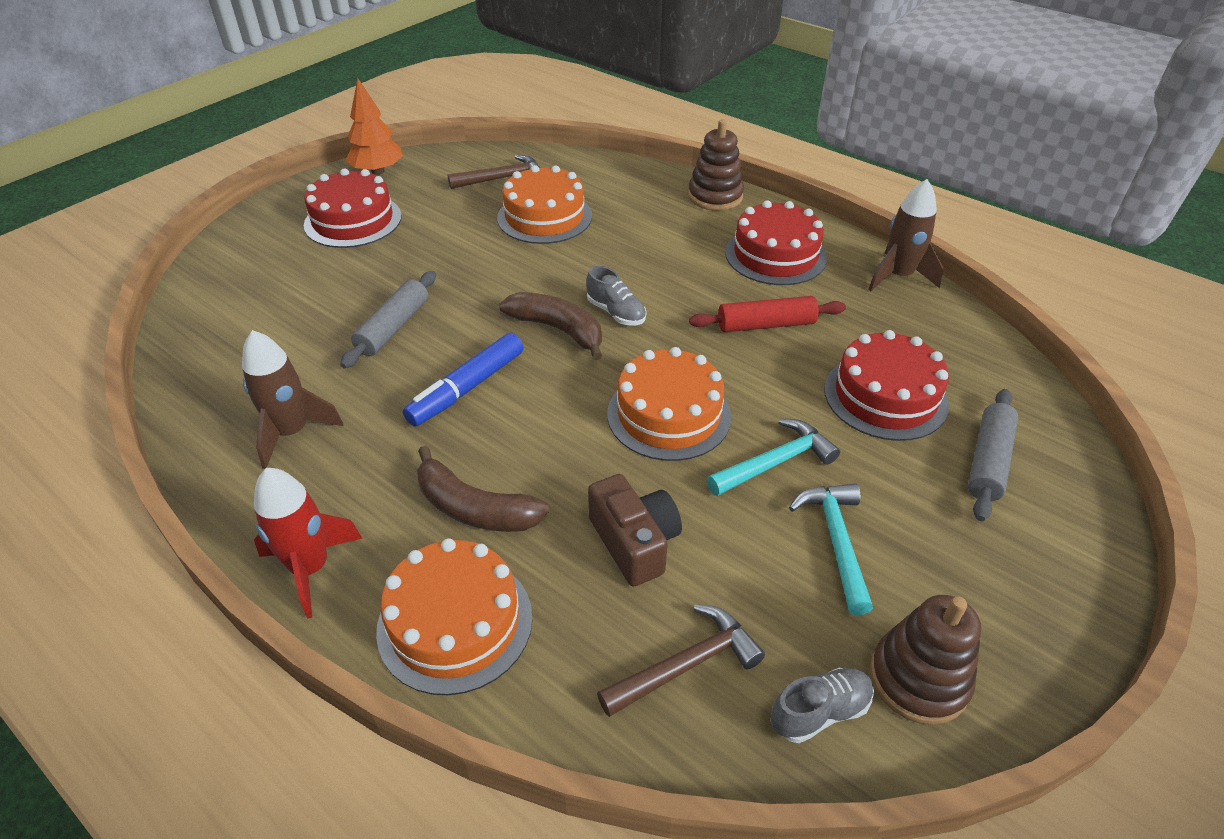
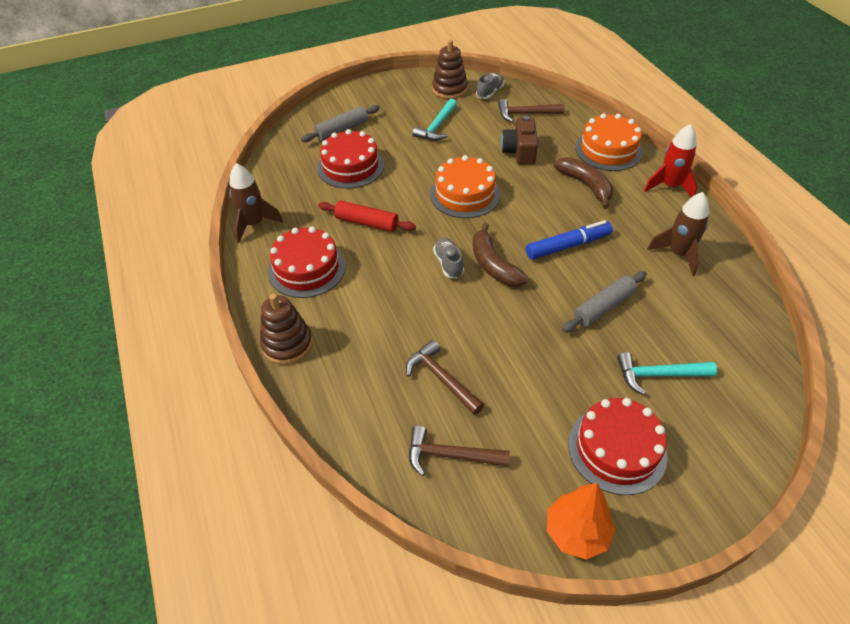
camera: 150 degrees left, 5 degrees up
(544, 217) = (441, 379): orange cake -> brown hammer
(775, 462) = (433, 158): turquoise hammer -> turquoise hammer (658, 375)
(819, 712) = (490, 92): grey shoe -> grey shoe turned 120 degrees clockwise

